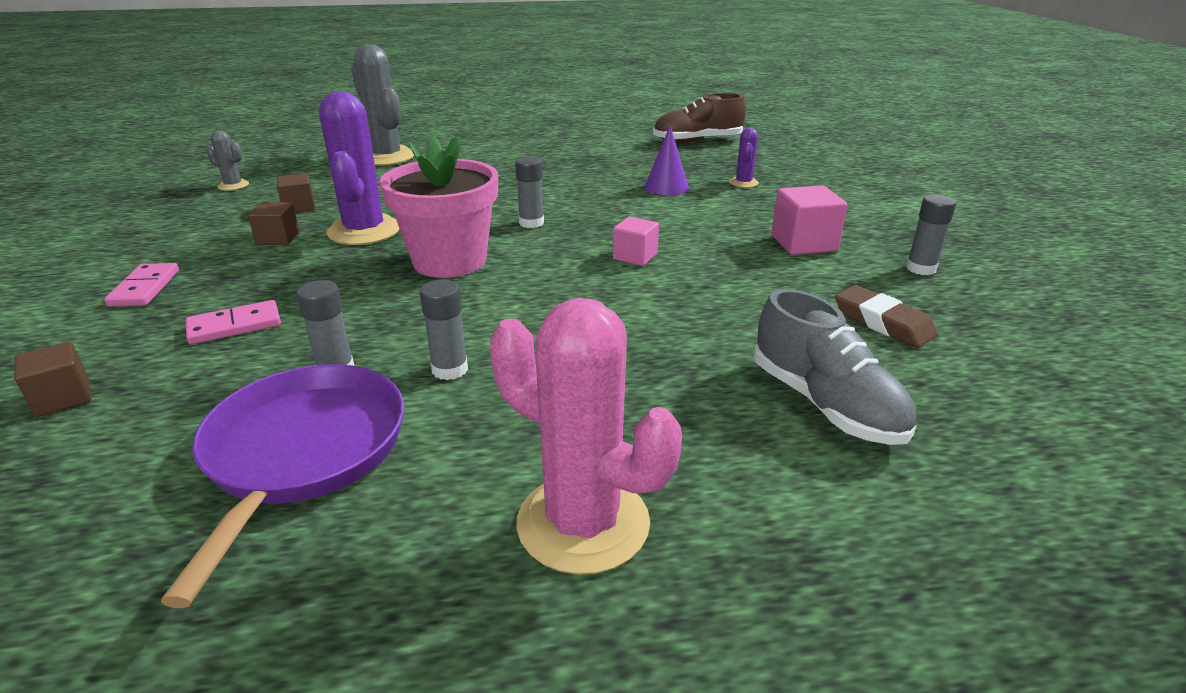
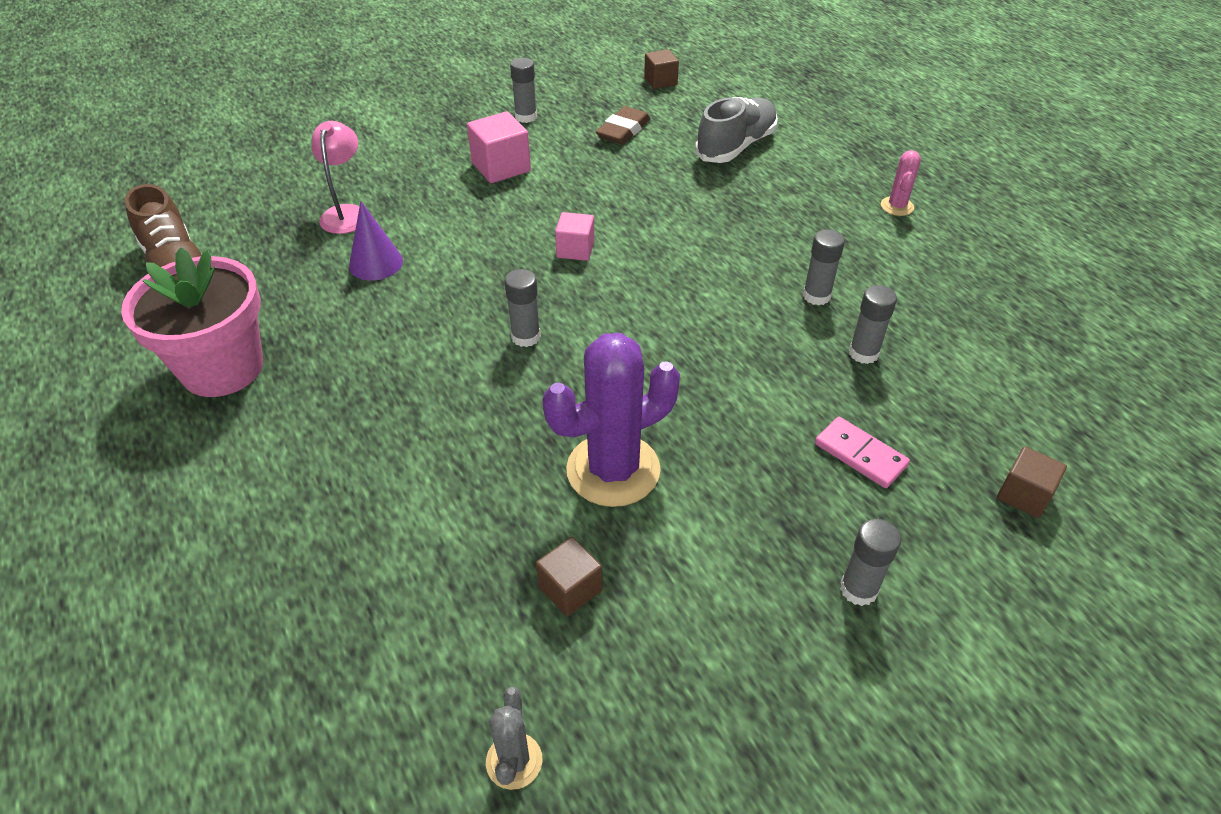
camera: 110 degrees left, 15 degrees up
(145, 288) = (858, 589): pink domino -> grey glue stick
(278, 238) = (676, 545): brown cube -> brown cube (660, 81)
(303, 452) = (946, 325): purple pan -> none
(386, 157) = (304, 602): grey cactus -> none
(449, 261) = (650, 364): pink flower pot -> pink flower pot (222, 368)
(583, 523) = (897, 206): pink cactus -> pink cactus, size x0.47
(743, 183) = (346, 213): purple cactus -> pink lamp

